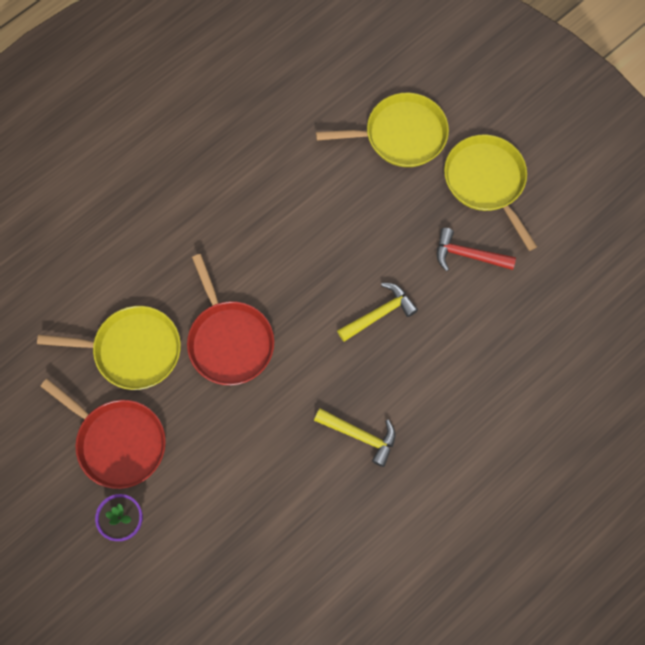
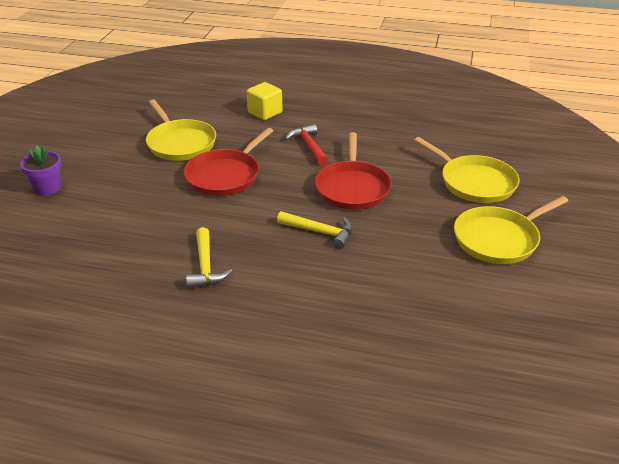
camera: 55 degrees right, 35 degrees down
(118, 442) = (107, 163): red pan -> red pan (352, 187)
(133, 230) = (265, 112): none -> yellow cube
(468, 255) = (425, 256): red hammer -> red hammer (309, 146)
(486, 182) = (499, 239): yellow pan -> yellow pan turned 150 degrees counterclockwise

